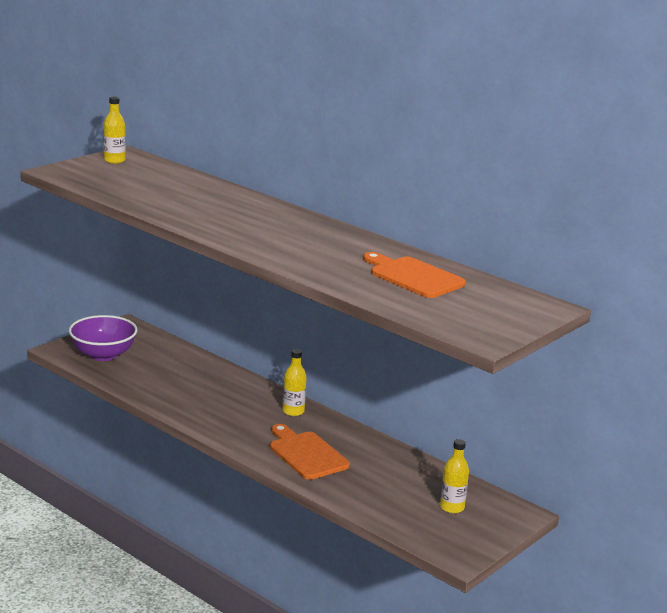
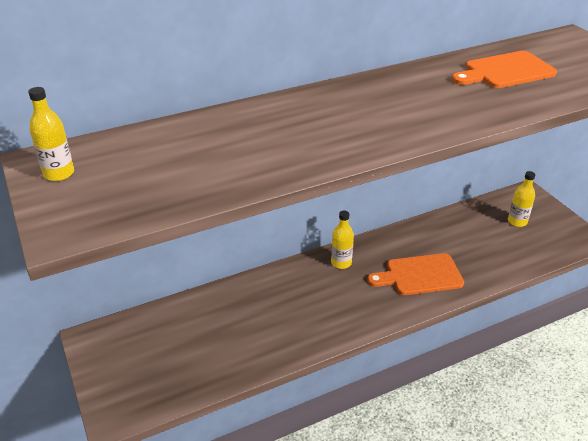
camera: 65 degrees left, 15 degrees up
(103, 355) = (152, 376): purple bowl -> none

